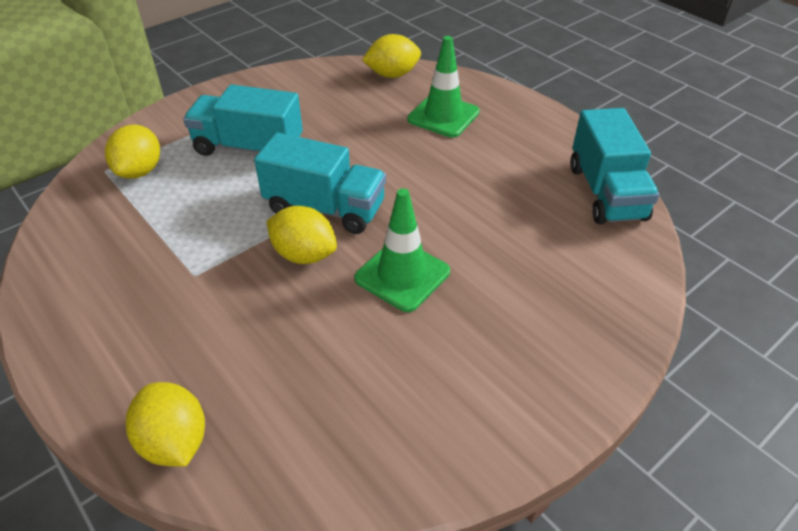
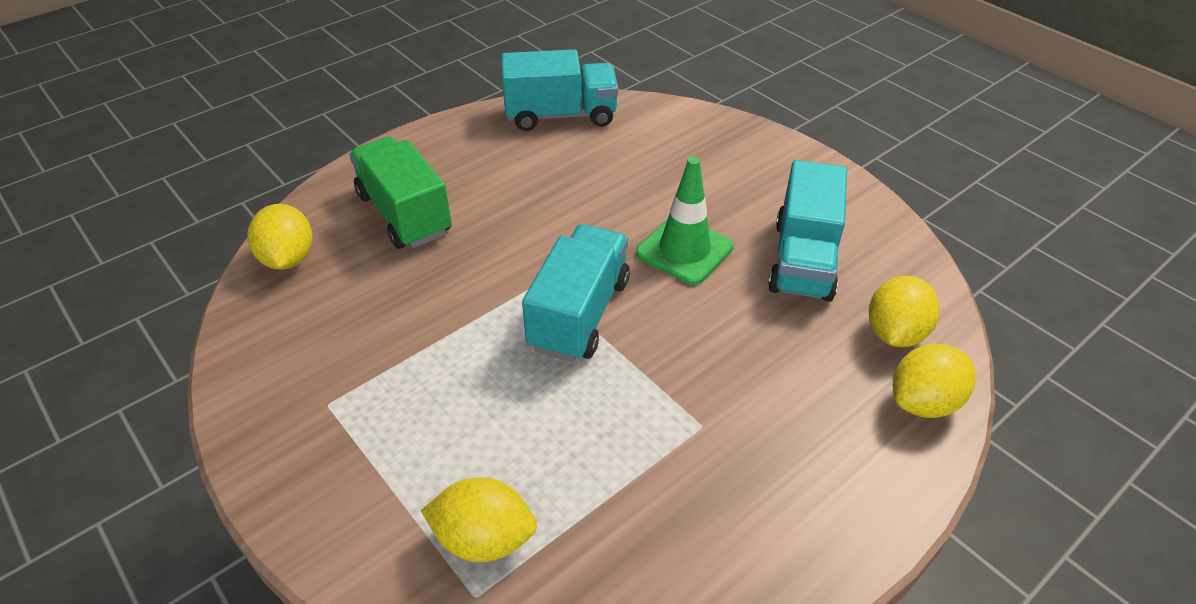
camera: 90 degrees left, 0 degrees up
(249, 147) = (441, 404): turquoise truck -> turquoise truck (803, 260)
(304, 255) = (660, 327): yellow lemon -> yellow lemon (895, 333)
(443, 116) = (404, 214): green traffic cone -> green truck

